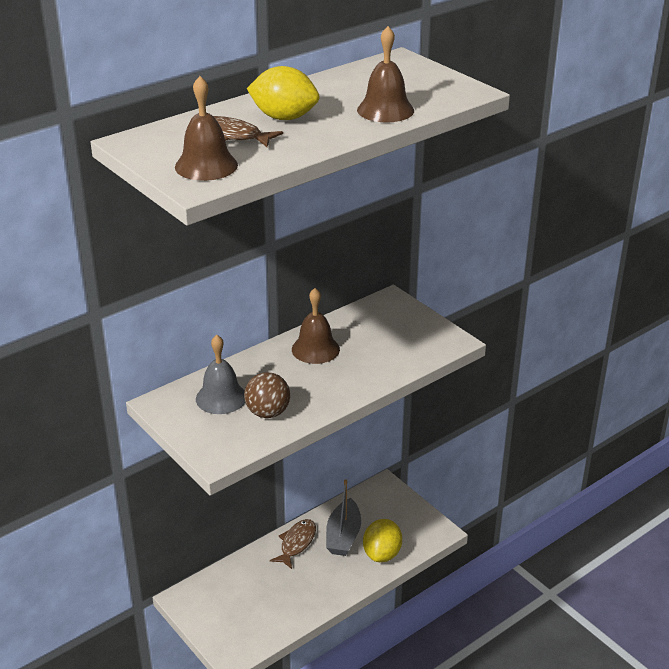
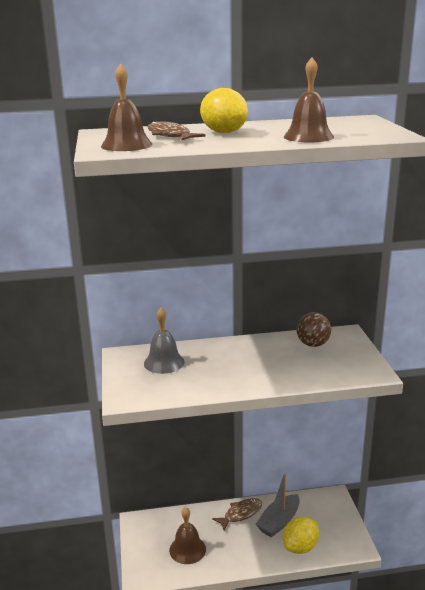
camera: 30 degrees right, 10 degrees down
(268, 413) = (186, 381): brown ball -> brown ball (313, 344)
(315, 349) = (259, 350): brown bell -> brown bell (187, 549)

